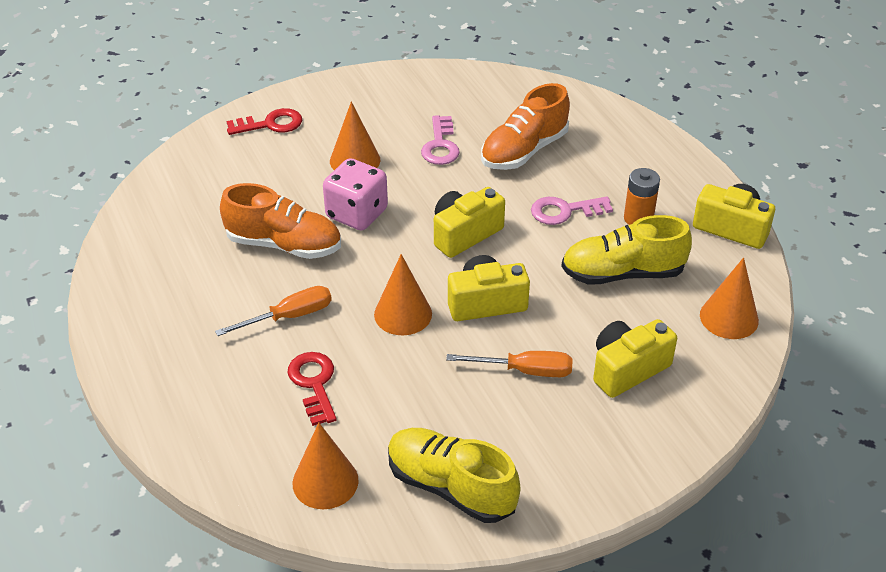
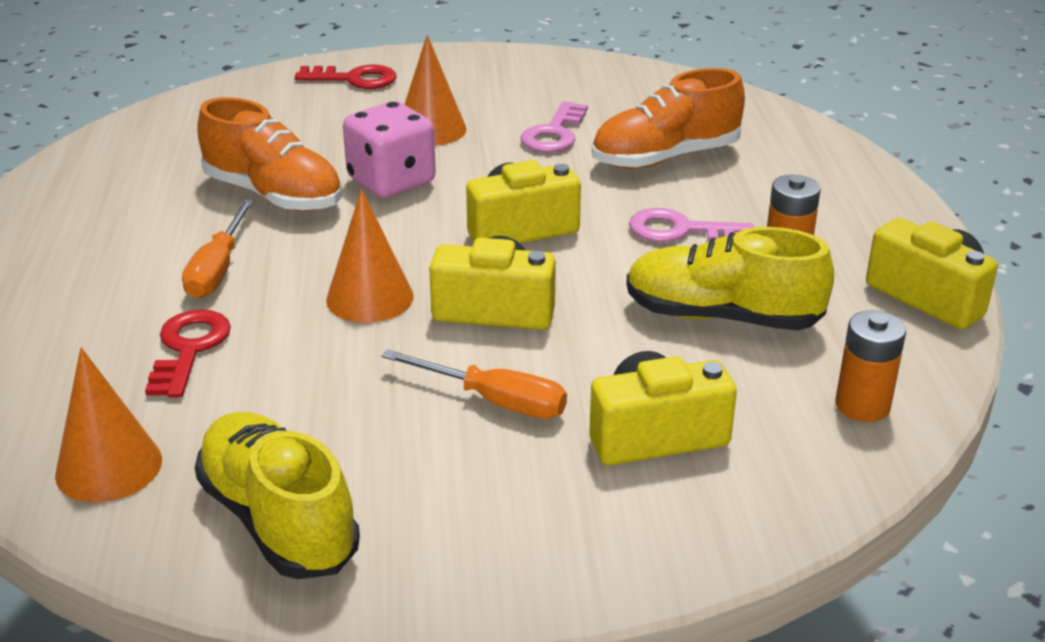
camera: 20 degrees right, 10 degrees down
(289, 316) = (218, 269): orange screwdriver -> orange screwdriver turned 105 degrees clockwise
(729, 317) = (862, 406): orange cone -> orange battery

